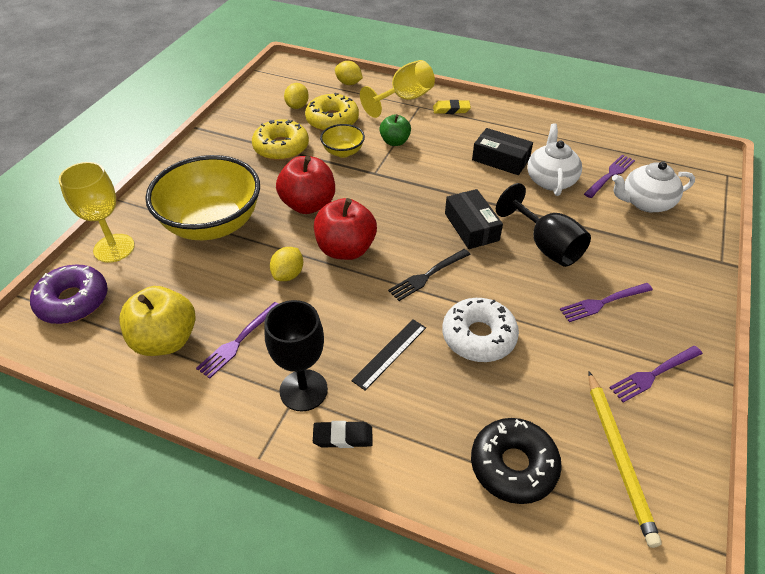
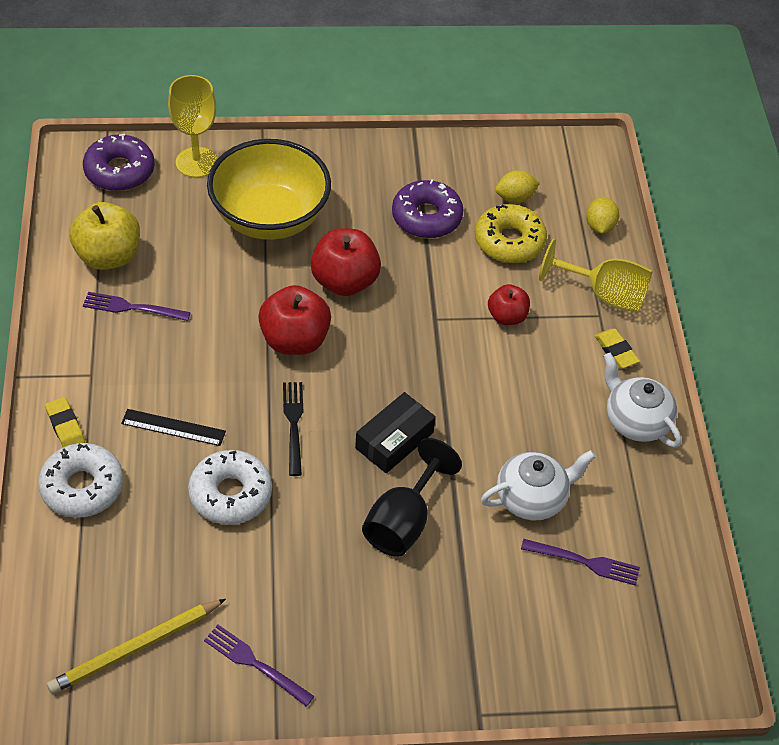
camera: 60 degrees right, 5 degrees up
(281, 147) = (426, 217): yellow donut -> purple donut
(288, 274) = (233, 308): yellow lemon -> none
(303, 390) = (101, 378): black goblet -> none
(343, 152) = (455, 275): yellow bowl -> none
(343, 437) = (65, 426): black eraser -> yellow eraser
(395, 142) = (507, 316): green apple -> red apple
(422, 444) = (82, 487): none -> white donut
(427, 276) = (293, 424): black fork -> black fork turned 60 degrees clockwise
(500, 159) = (541, 434): black box -> none
(513, 466) = (90, 563): black donut -> none
(603, 303) = (338, 597): purple fork -> none
(645, 202) = (550, 612): white teapot -> white teapot (636, 420)

